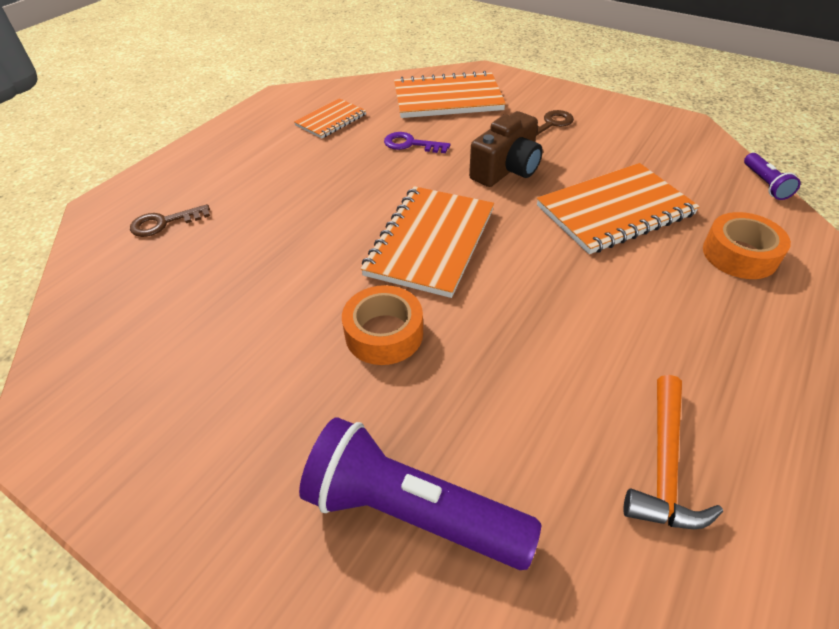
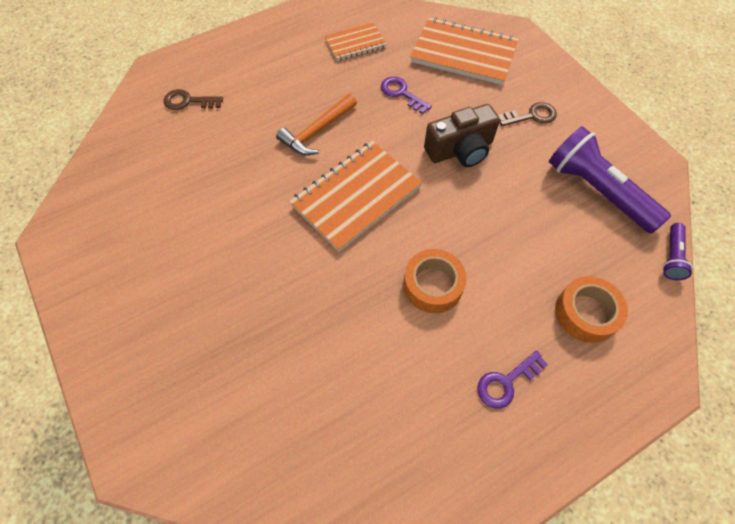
camera: 25 degrees right, 15 degrees up
(384, 333) = (278, 259): orange tape -> orange tape (432, 285)
(412, 511) = (220, 390): purple flashlight -> purple flashlight (597, 191)
(614, 210) = (517, 228): orange notebook -> none
(664, 465) = (390, 442): orange hammer -> orange hammer (317, 131)
(726, 345) = (506, 382): none -> purple key

